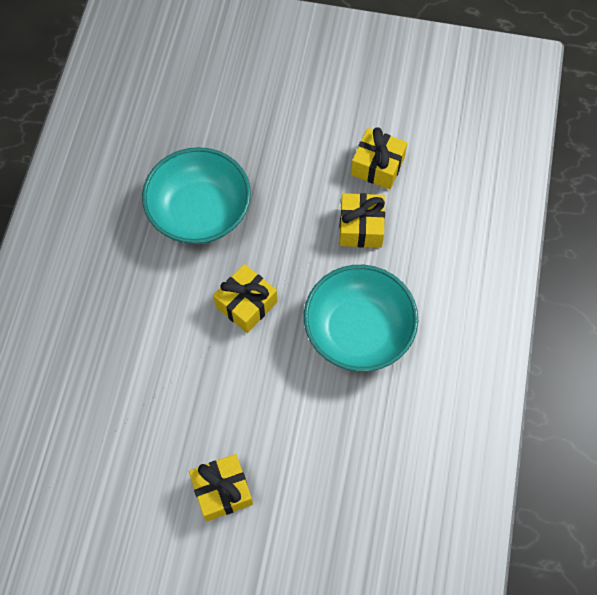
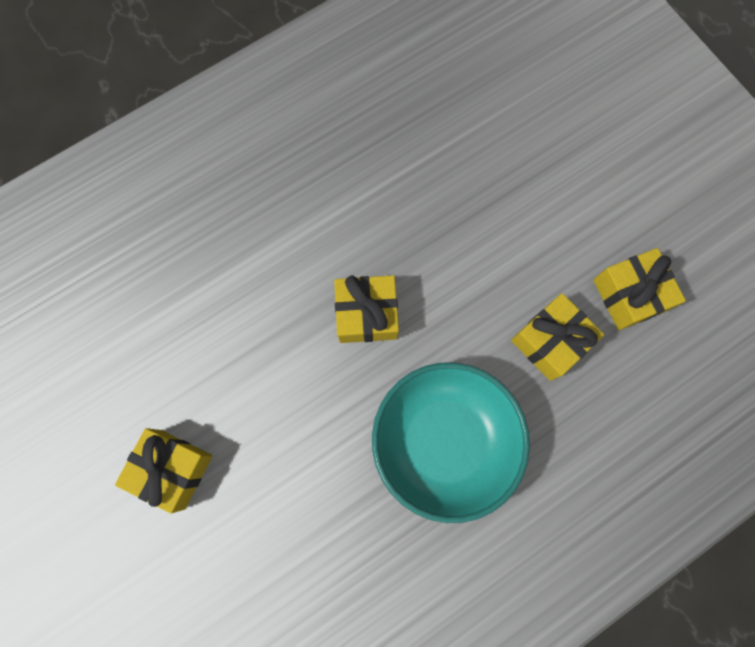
camera: 45 degrees right, 10 degrees up
(200, 211) = (413, 186): turquoise bowl -> none

